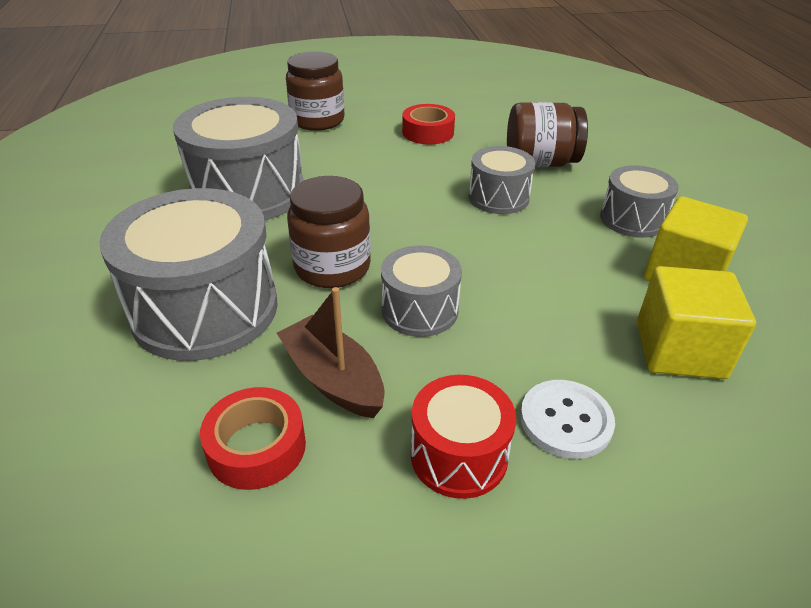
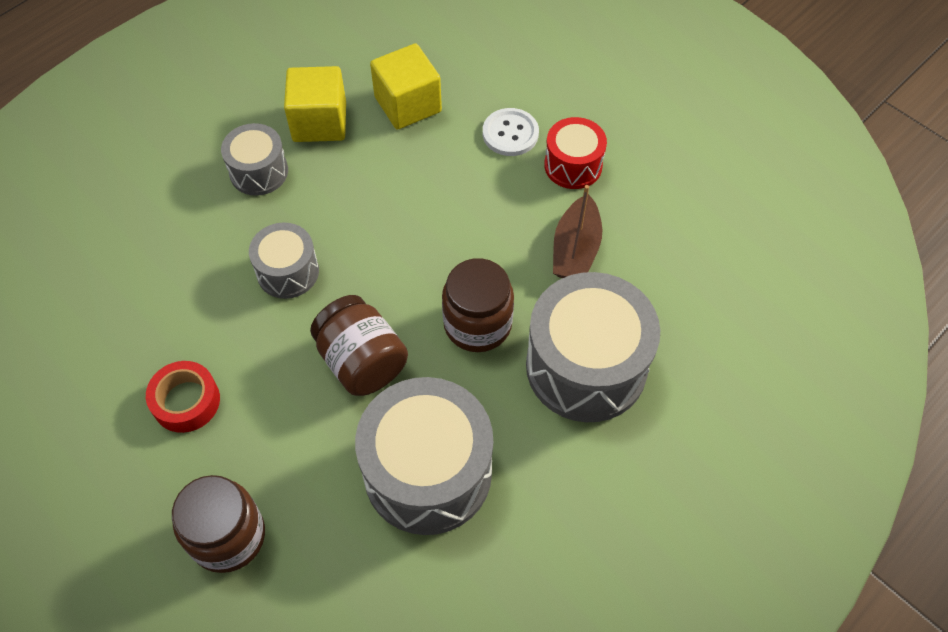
camera: 125 degrees left, 20 degrees up
(257, 447) = (648, 250): red tape -> none
(419, 310) = (479, 243): grey drum -> none
(540, 163) = (195, 271): brown jar -> brown jar (362, 361)

